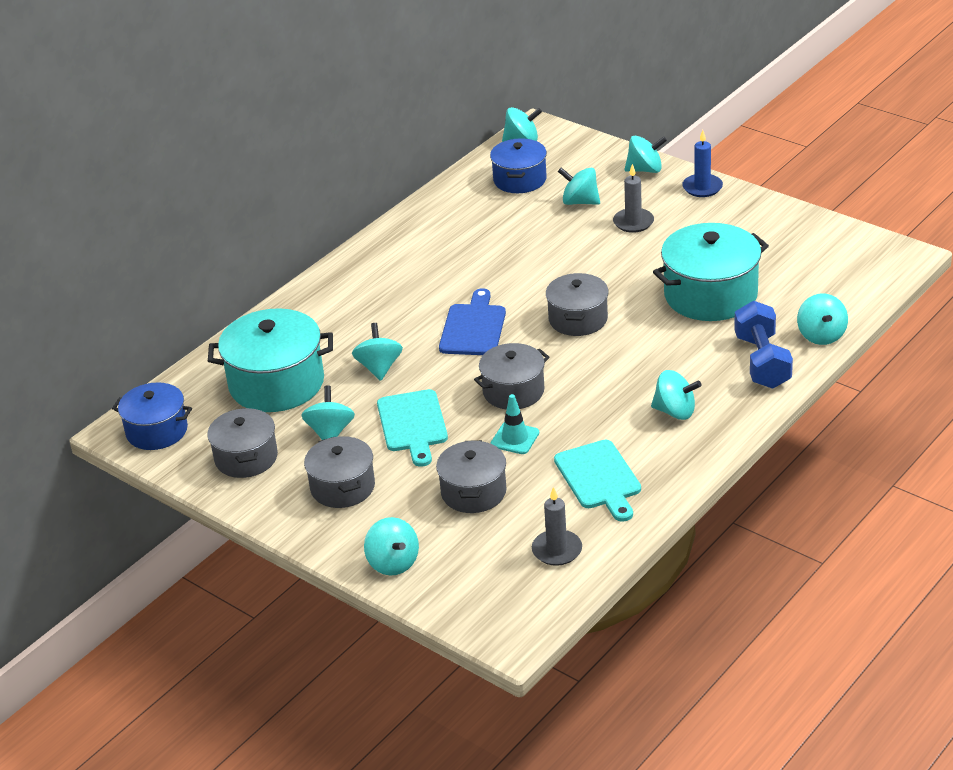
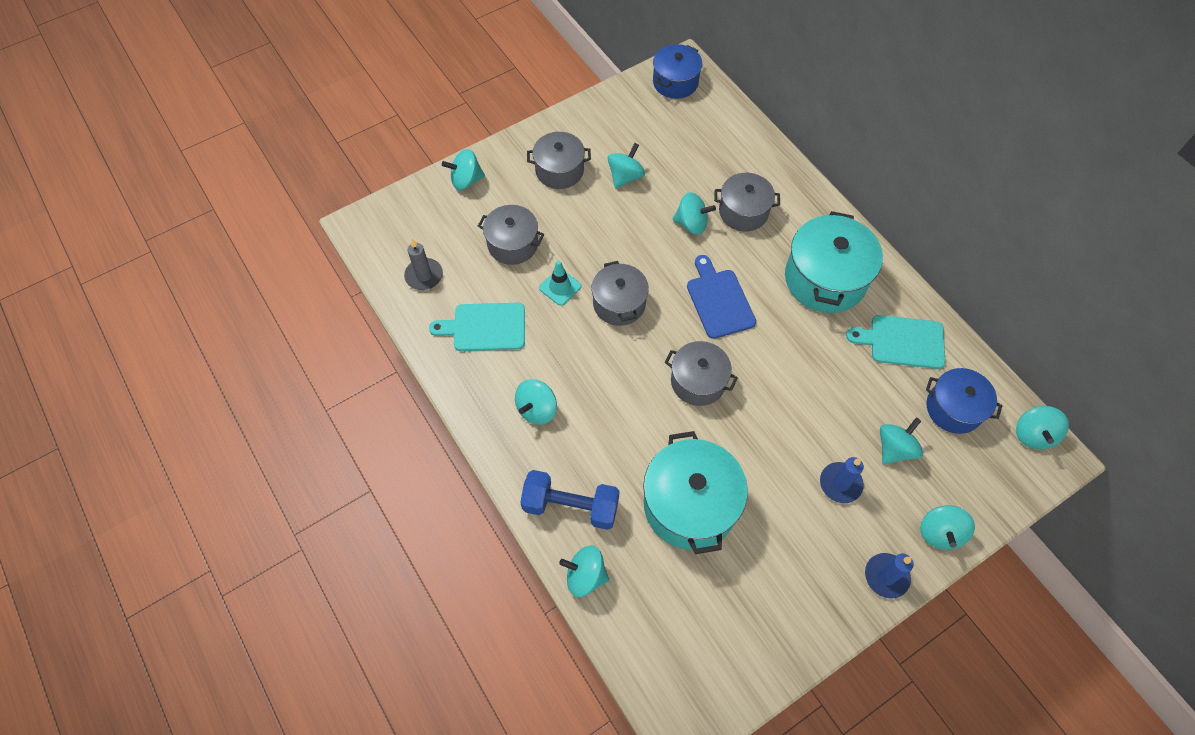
camera: 105 degrees right, 25 degrees up
(246, 458) = (620, 124): grey pot -> grey pot (743, 212)
(276, 383) = (700, 157): turquoise pot -> turquoise pot (825, 279)
(330, 432) = (625, 176): turquoise spinning top -> turquoise spinning top turned 75 degrees counterclockwise
(413, 424) = (609, 228): turquoise cutting board -> turquoise cutting board (902, 342)
(473, 327) = (719, 300): blue cutting board -> blue cutting board turned 135 degrees counterclockwise
(633, 222) = (840, 483): grey candle -> blue candle

